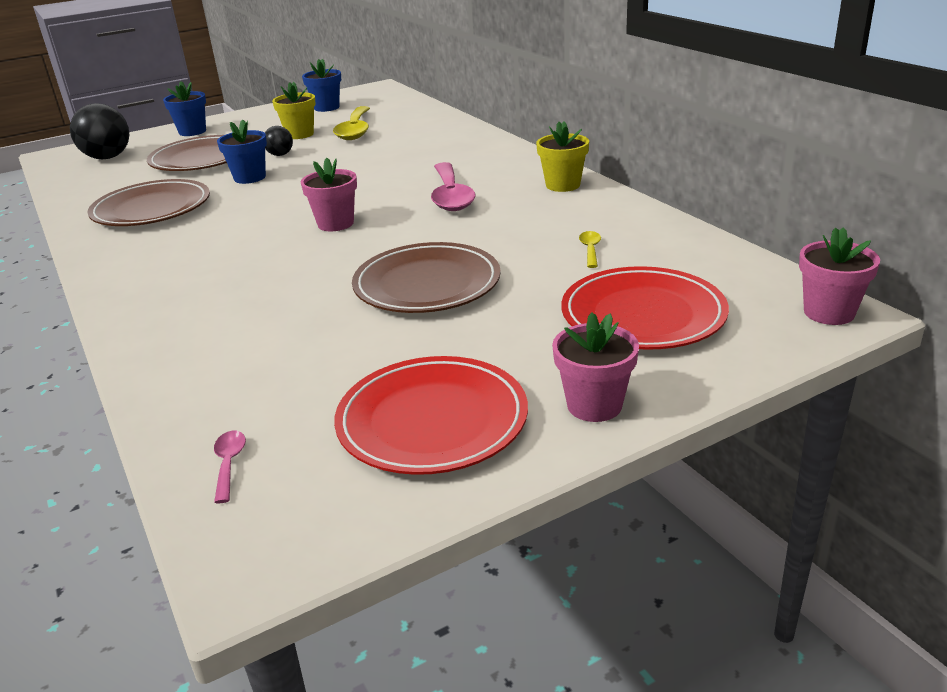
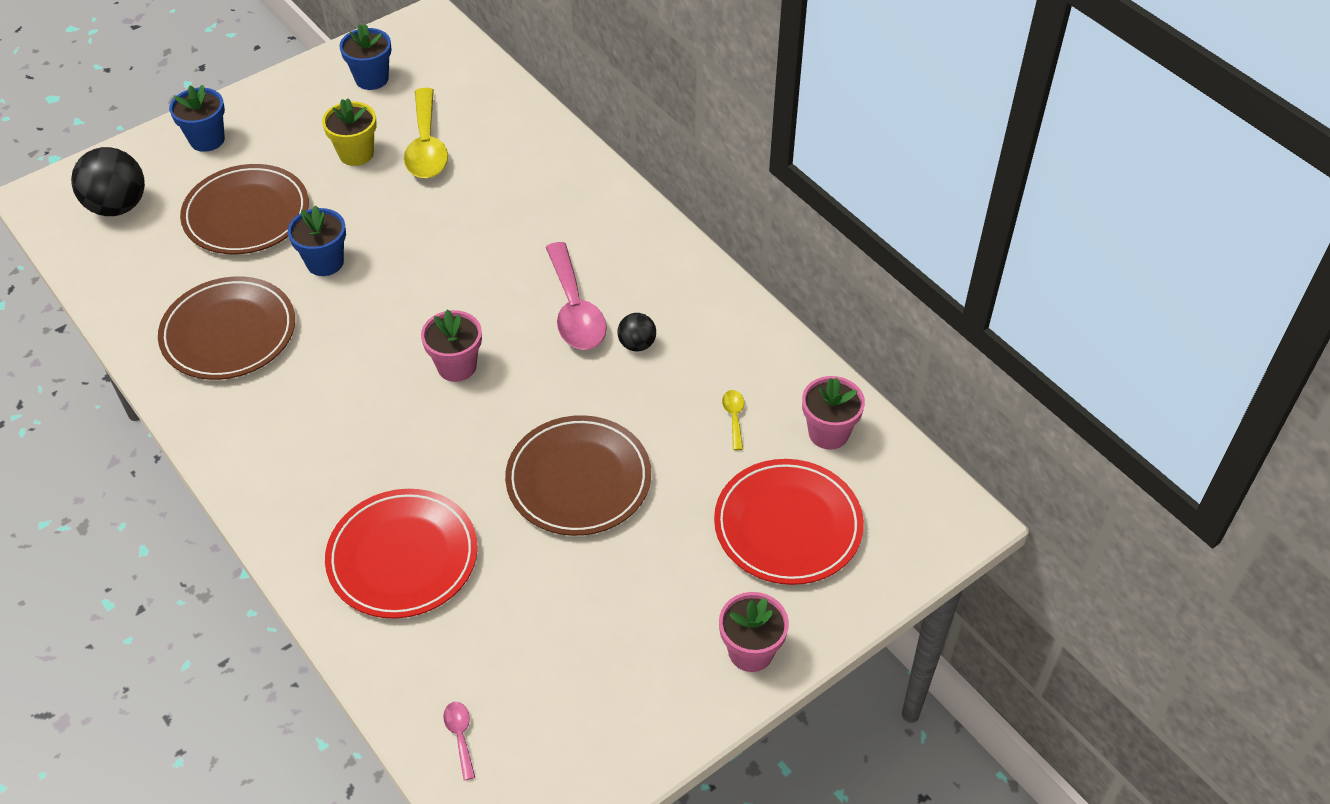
camera: 10 degrees left, 20 degrees up
(280, 155) = (346, 207): black ball -> black ball (637, 344)
(432, 421) = (619, 677): red plate -> red plate (403, 557)
(563, 185) = (696, 288): yellow flower pot -> none
(829, 312) = (950, 519): pink flower pot -> pink flower pot (828, 433)

